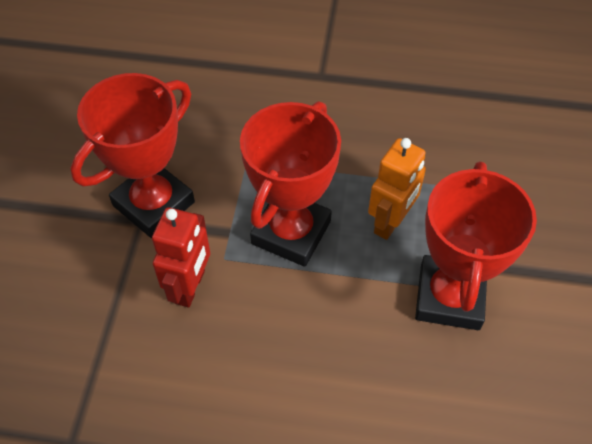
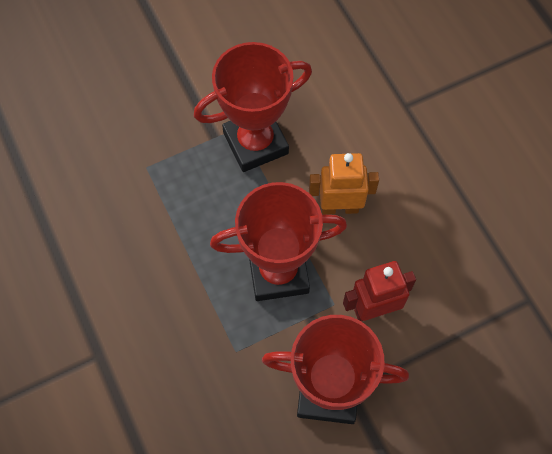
camera: 125 degrees left, 10 degrees up
(390, 222) = (220, 211): orange robot -> orange robot (339, 207)

